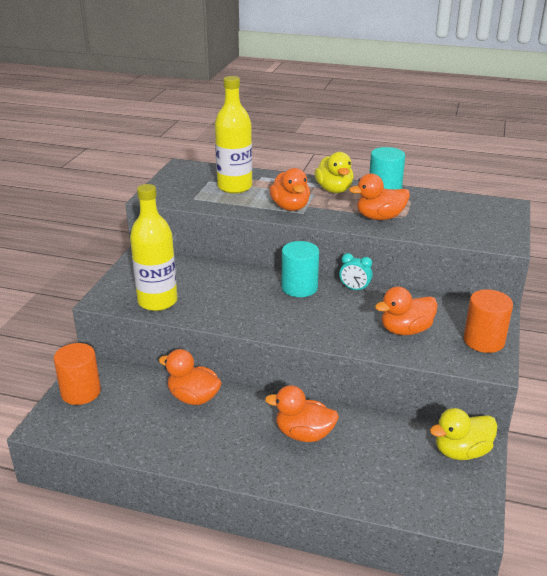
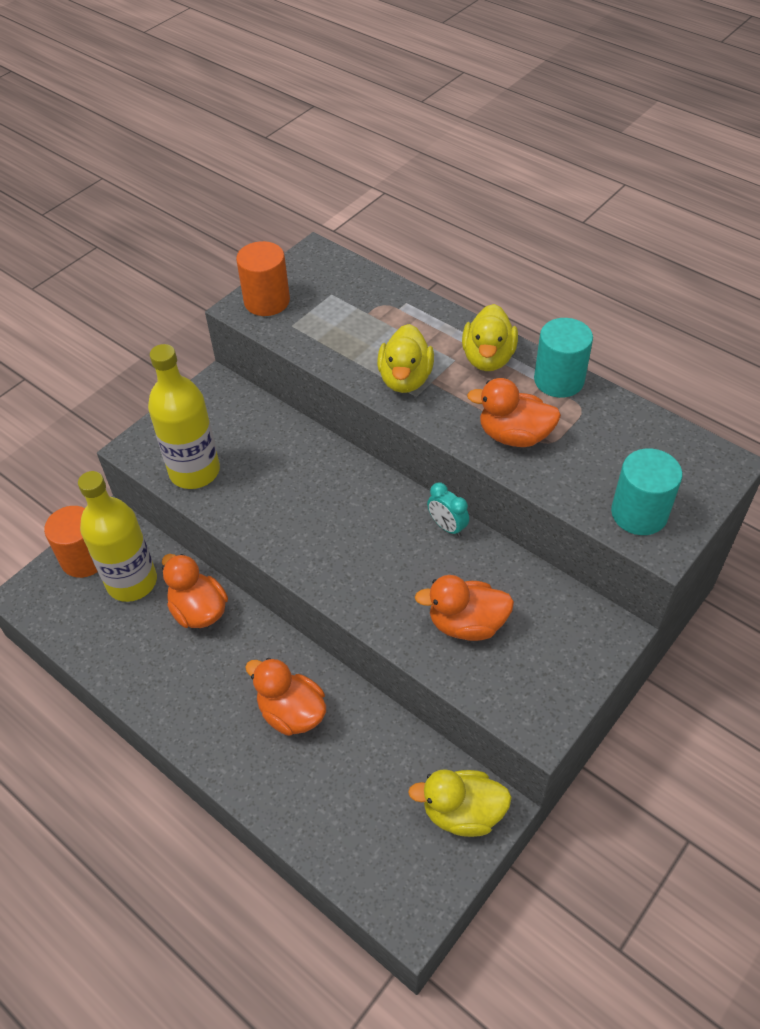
camera: 25 degrees right, 20 degrees up
(234, 187) = (357, 316): yellow bottle -> yellow bottle (132, 582)
(290, 207) = (405, 379): orange duck -> yellow duck
(299, 288) = (377, 502): turquoise cylinder -> turquoise cylinder (639, 513)
(483, 341) = (558, 679): orange cylinder -> orange cylinder (267, 301)

